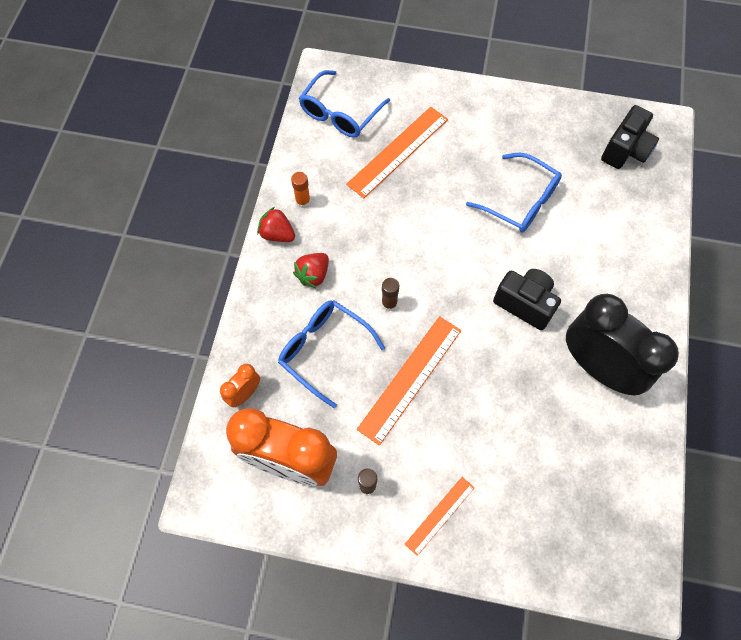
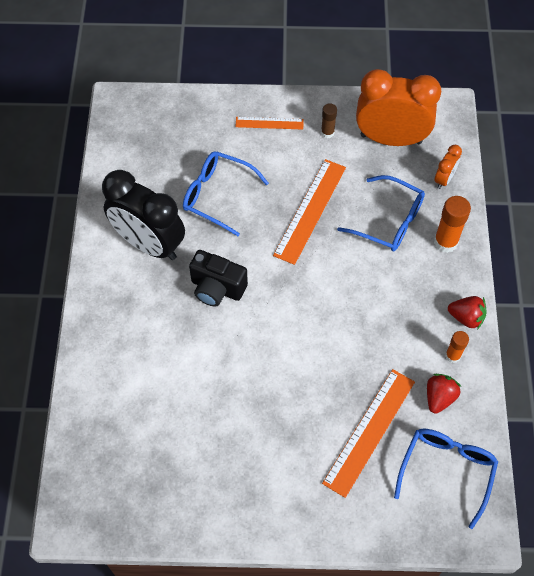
camera: 170 degrees right, 5 degrees down
(270, 316) = (445, 242): none -> orange glue stick
(313, 275) = (418, 284): red strawberry -> red strawberry (439, 397)
(389, 304) = (342, 269): brown glue stick -> none
(440, 515) = (269, 123): orange ruler -> orange ruler turned 60 degrees clockwise
(520, 201) = (229, 393): blue glasses -> blue glasses (217, 195)
(625, 150) = (115, 476): black camera -> none

